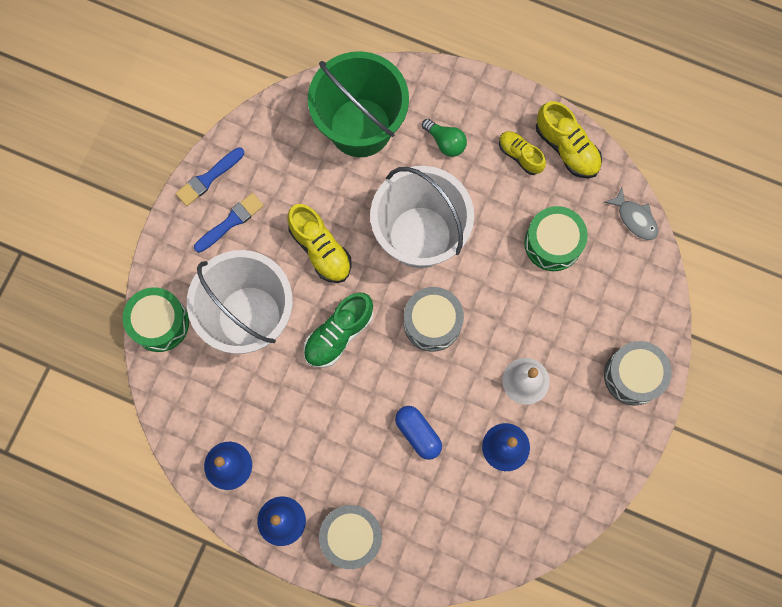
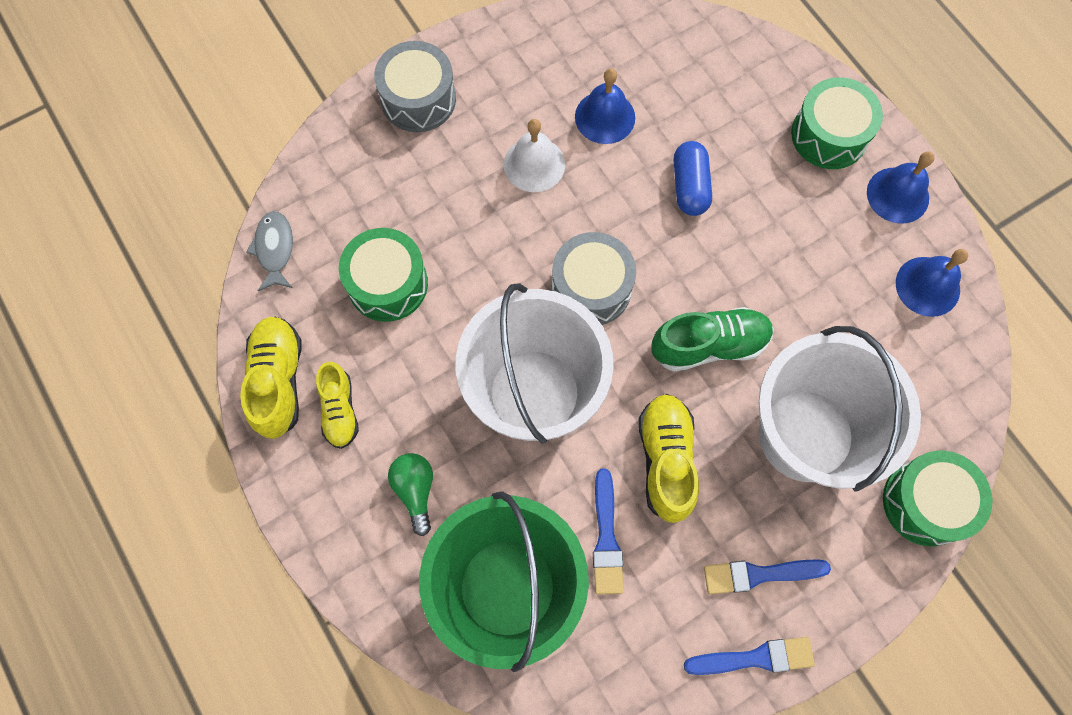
camera: 145 degrees left, 5 degrees down
(325, 186) = (606, 538): none -> blue brush
(351, 536) = (829, 135): grey drum -> green drum

